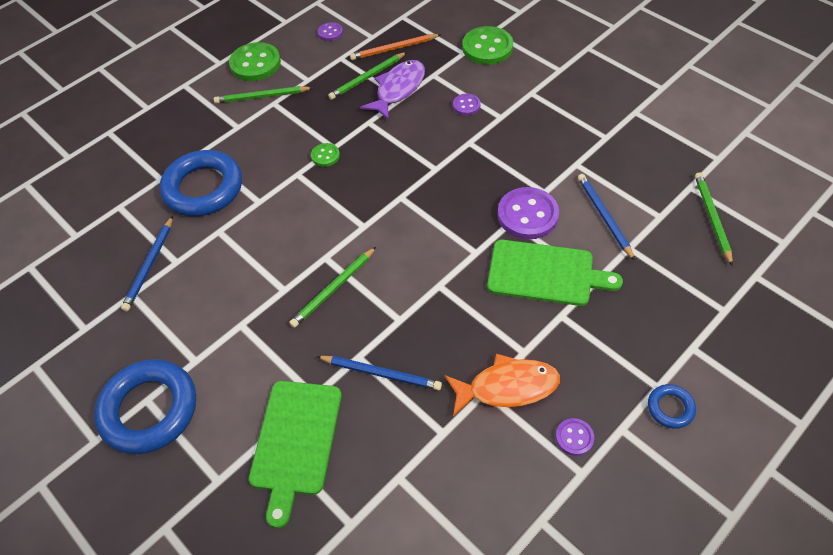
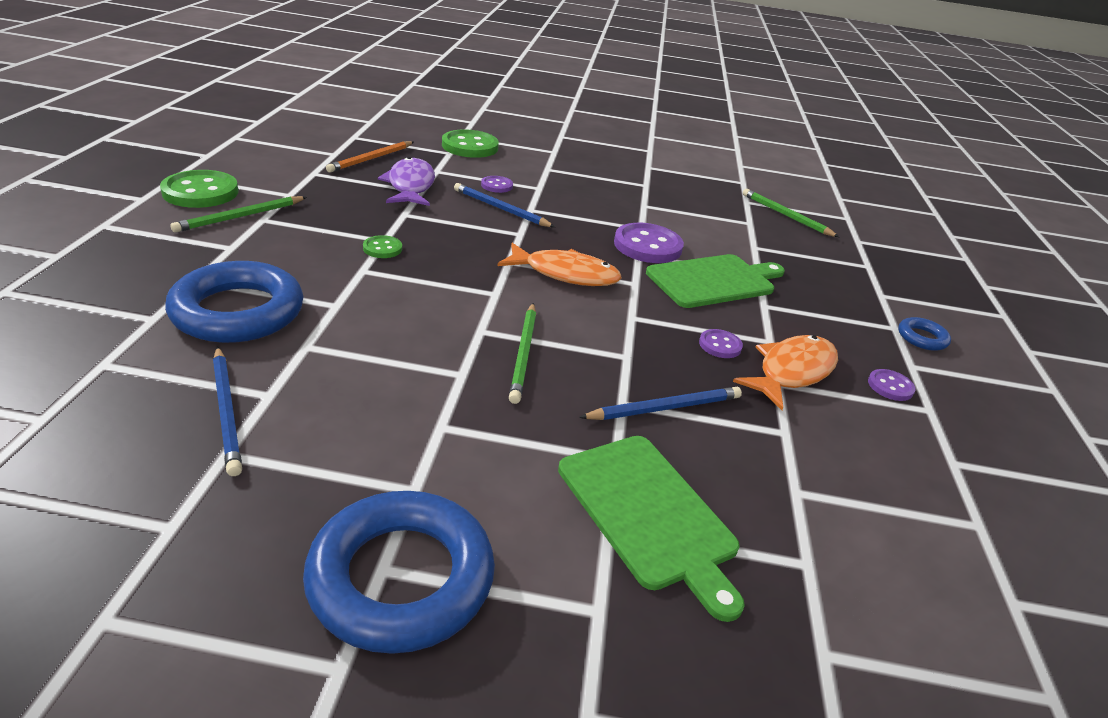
camera: 45 degrees left, 20 degrees down
(330, 32) = (279, 157): purple button -> purple button (720, 345)
(367, 78) = (364, 183): green pencil -> none
(430, 224) = (565, 274): none -> orange fish
(604, 216) = (710, 232): blue pencil -> blue pencil (500, 209)

